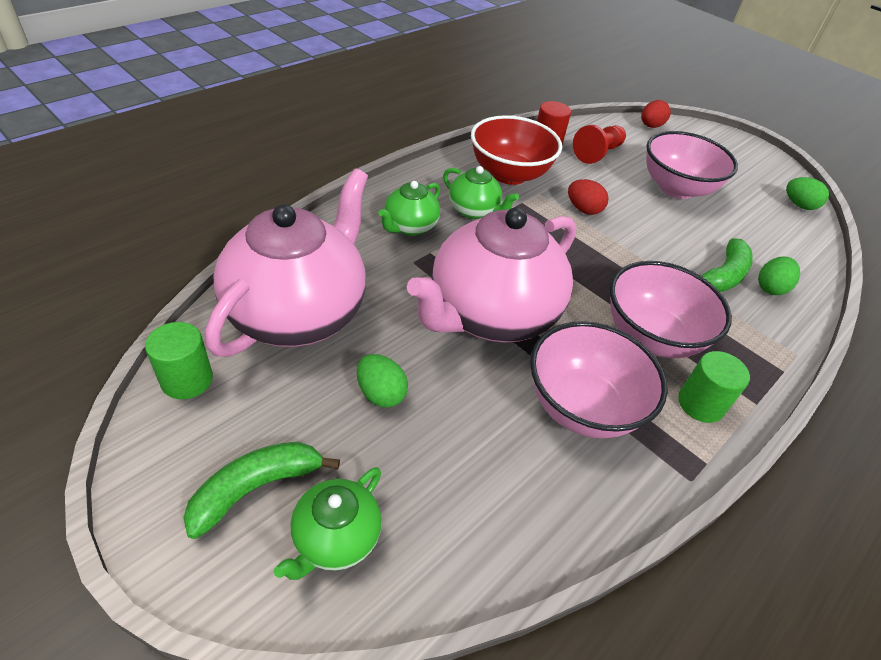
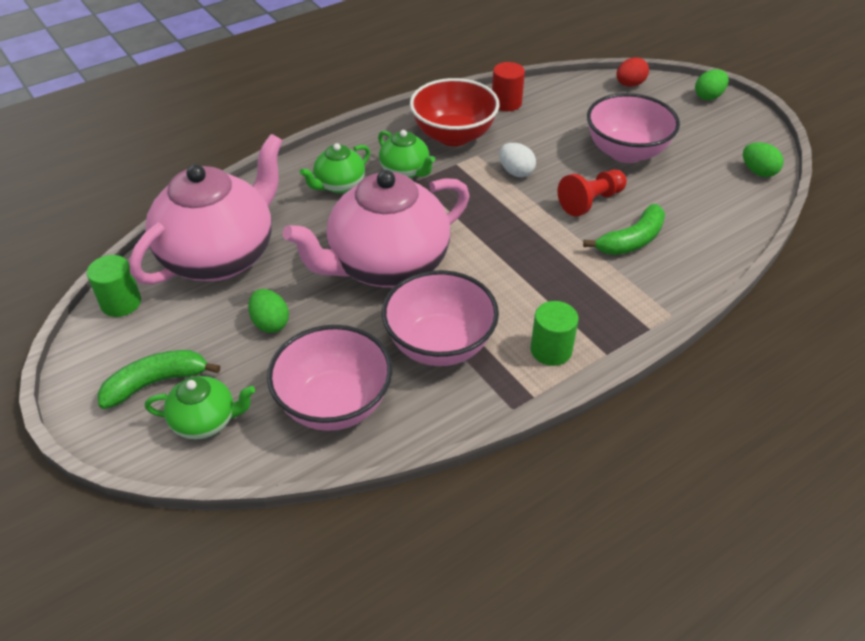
camera: 15 degrees right, 0 degrees up
(335, 539) = (206, 421): green teapot -> green teapot turned 135 degrees counterclockwise
(583, 209) = (516, 172): red egg -> white egg
(597, 153) = (556, 114): red pawn -> red pawn (591, 201)
(651, 336) = (531, 291): pink bowl -> pink bowl (334, 404)
(770, 288) = (677, 253): green egg -> green egg (708, 96)

